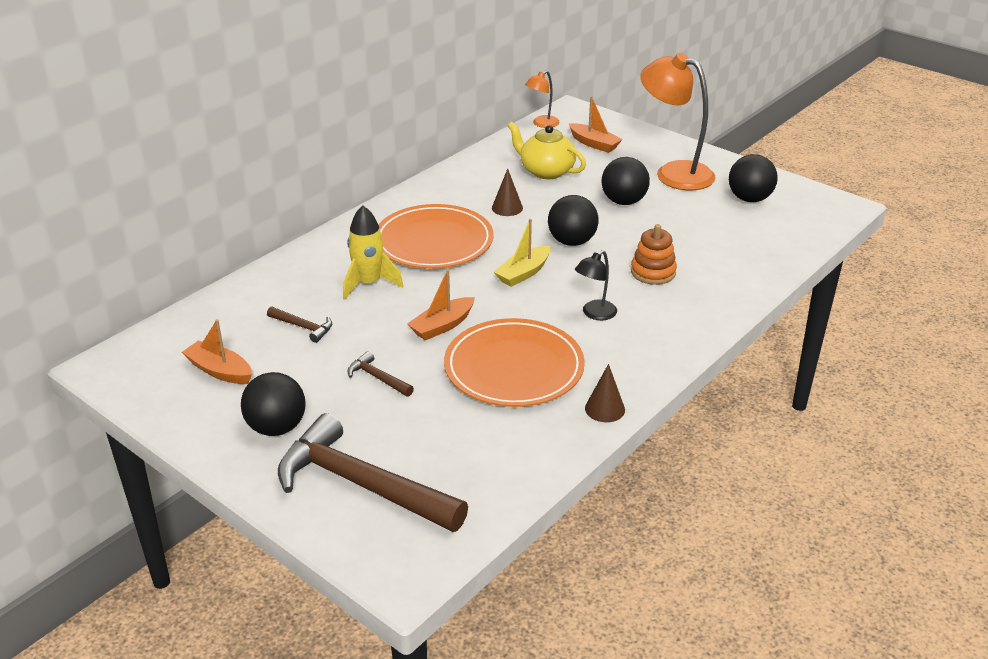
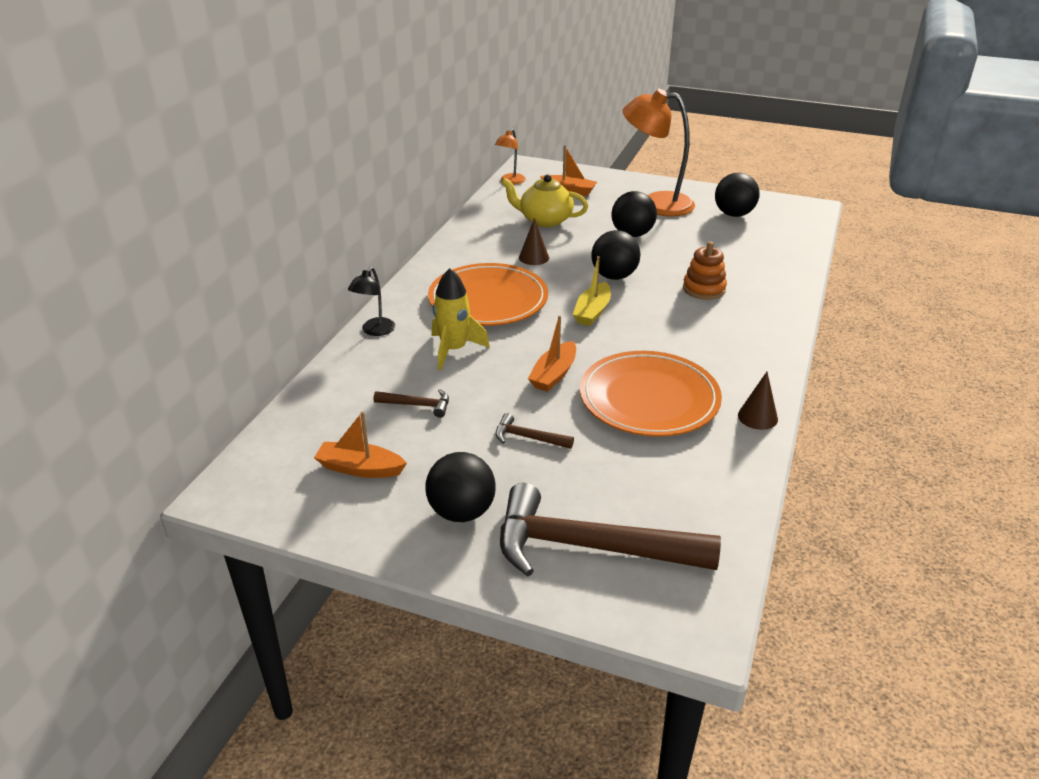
camera: 20 degrees left, 0 degrees up
(594, 314) = (683, 335): black lamp -> black lamp (375, 331)

